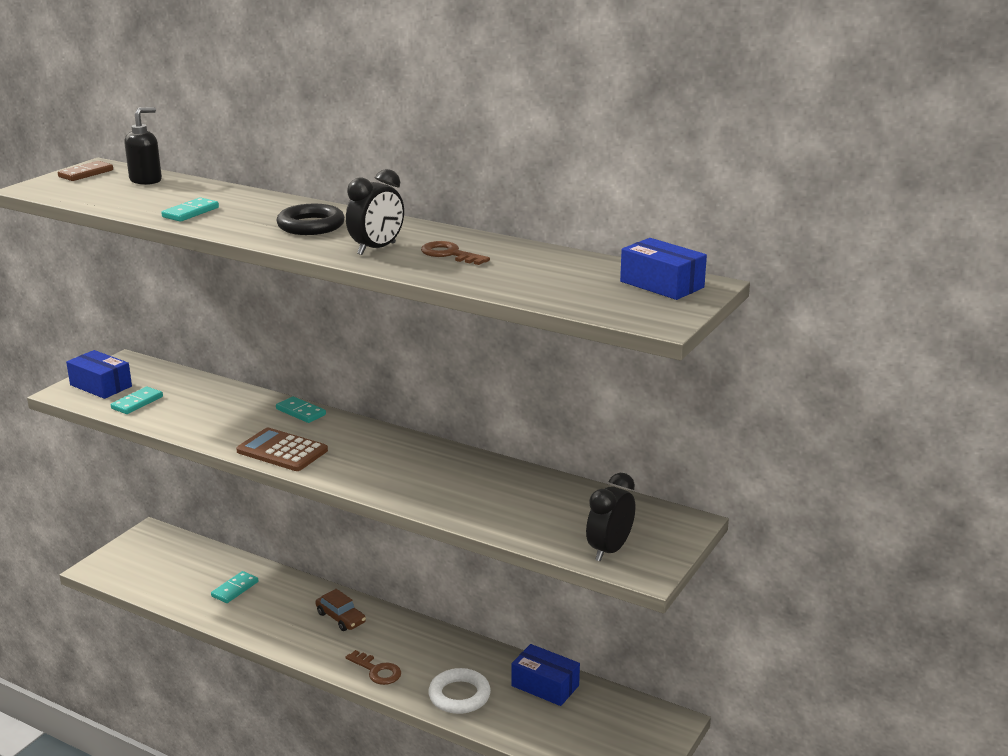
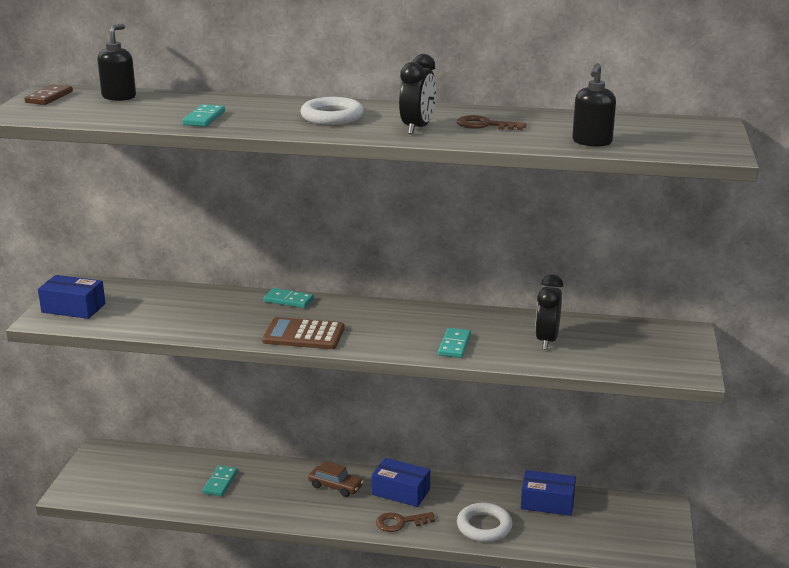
camera: 20 degrees left, 0 degrees up
(137, 403) = (125, 317): turquoise domino -> turquoise domino (454, 345)
(311, 226) = (332, 117): black ring -> white ring
(377, 671) = (400, 522): brown key -> brown key turned 150 degrees clockwise
(534, 289) = (592, 142): none -> black soap dispenser
(609, 550) = (650, 363): black clock -> black clock (546, 340)
(662, 284) = (683, 127): blue box -> blue box (401, 492)

